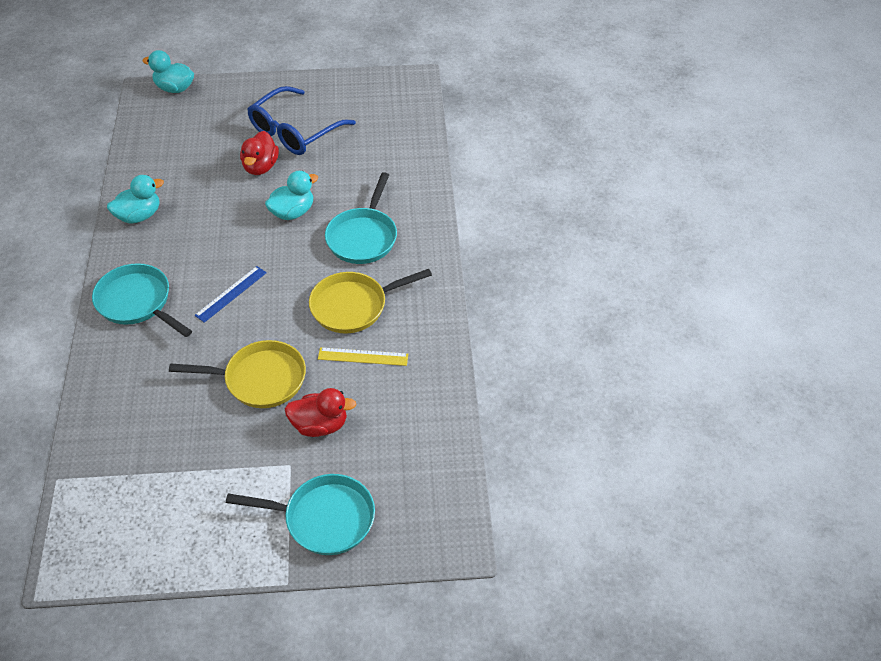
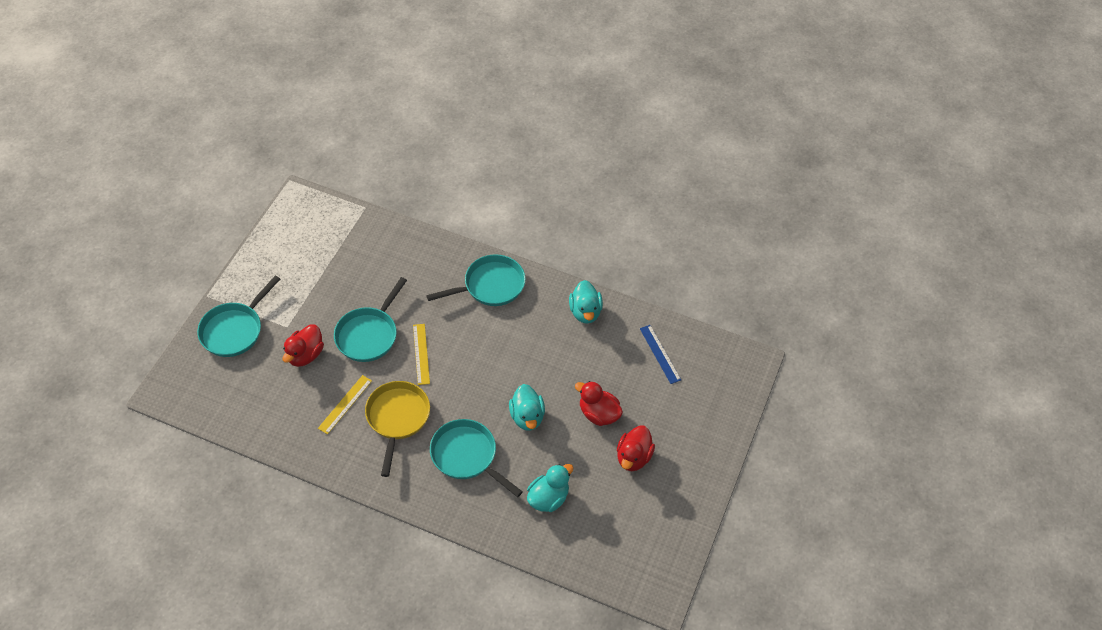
camera: 115 degrees right, 5 degrees up
(175, 88) = (747, 385): turquoise duck -> turquoise duck (548, 498)
(231, 294) = (462, 344): blue ruler -> blue ruler (660, 354)
(260, 379) = (368, 335): yellow pan -> turquoise pan
(262, 322) = (421, 354): none -> yellow ruler
(294, 131) = (633, 457): blue glasses -> red duck

